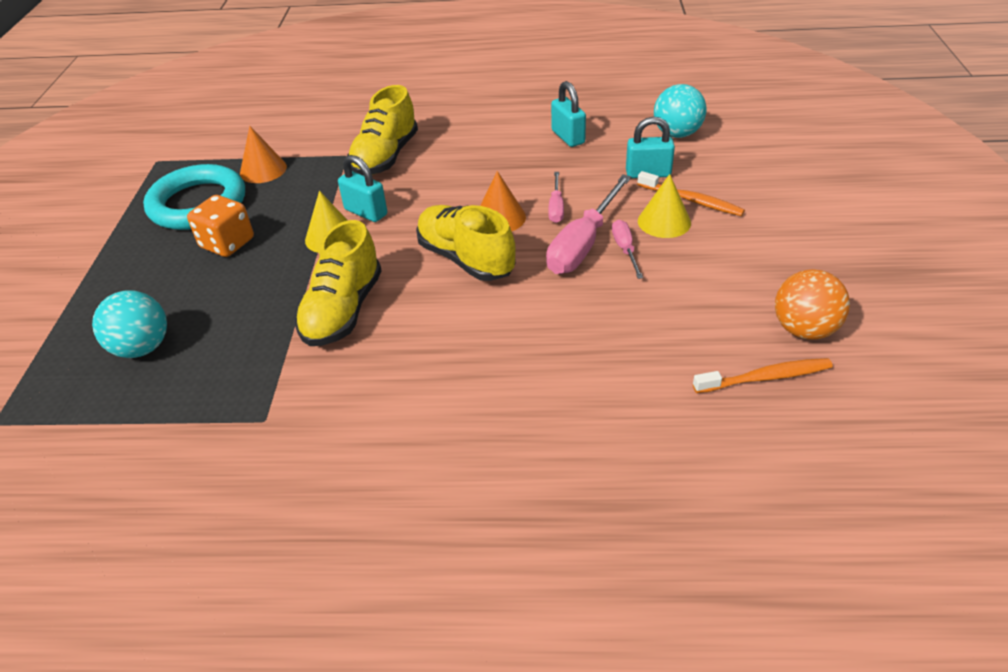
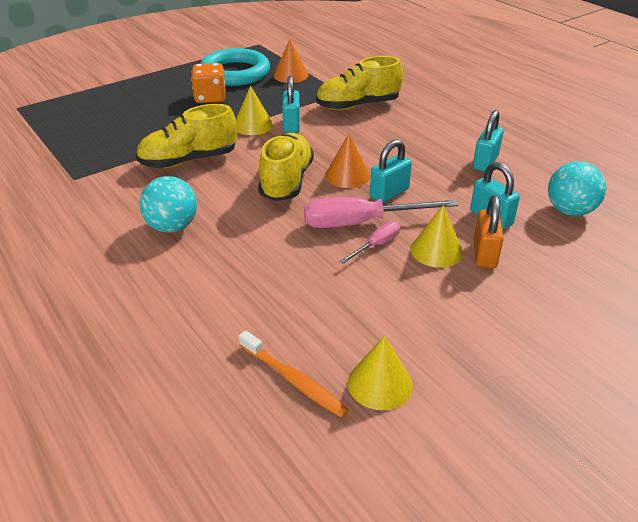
camera: 50 degrees right, 5 degrees down
(142, 347) = (101, 117): turquoise ball -> turquoise ball (172, 227)
(556, 207) = (389, 193): pink screwdriver -> turquoise padlock
(692, 200) = (484, 254): orange toothbrush -> orange padlock
(804, 329) = (380, 383): orange ball -> yellow cone

